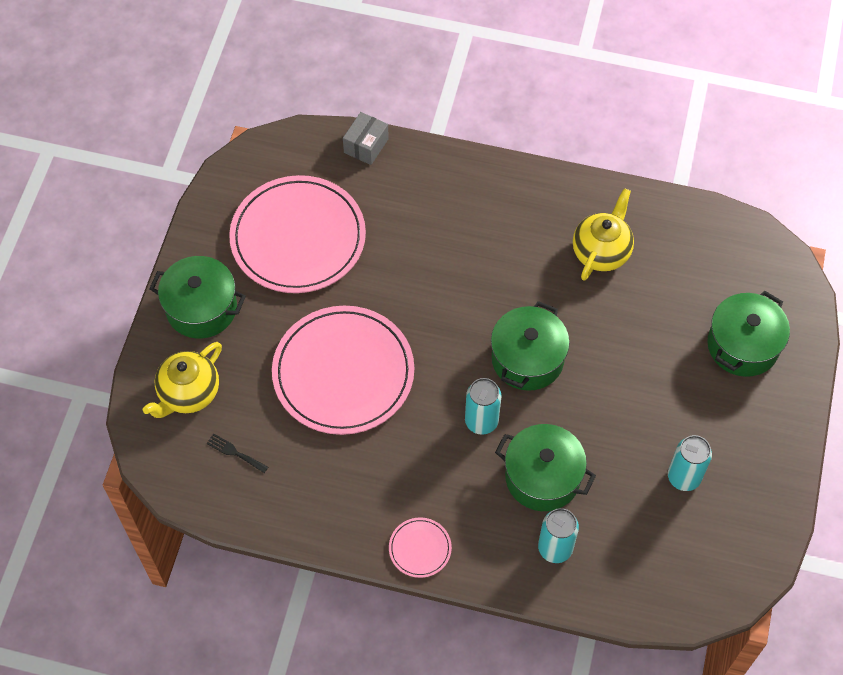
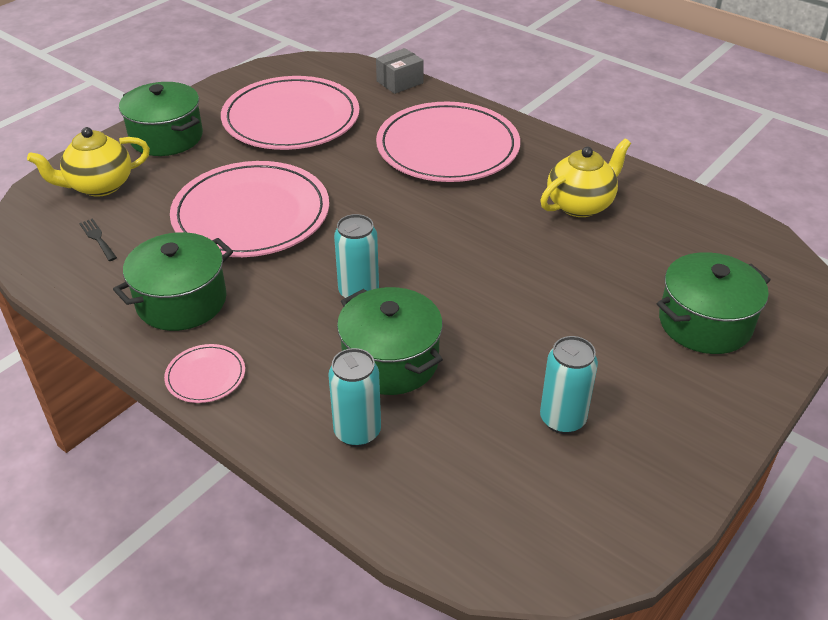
camera: 25 degrees right, 20 degrees down
(459, 222) = (447, 147): none -> pink plate
(527, 359) = (445, 260): green pot -> green pot (181, 301)

